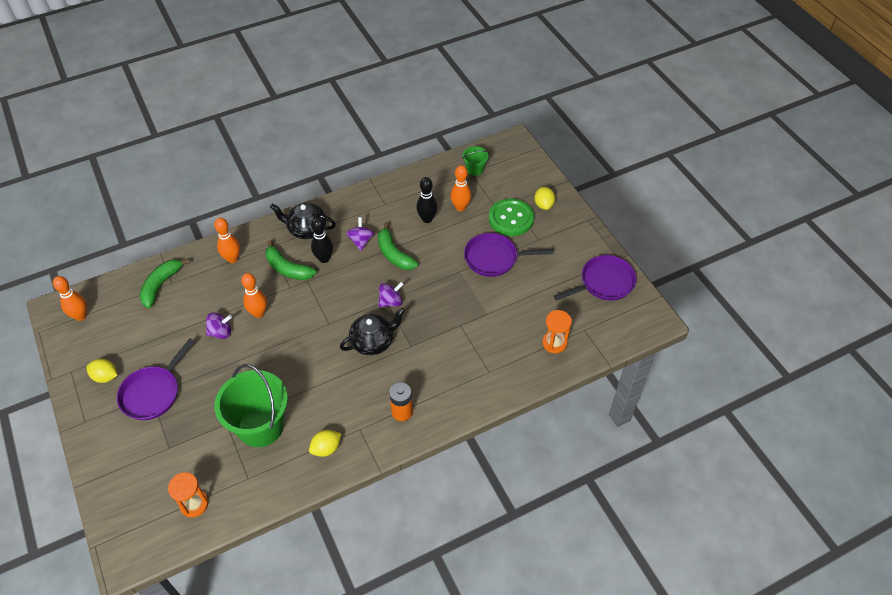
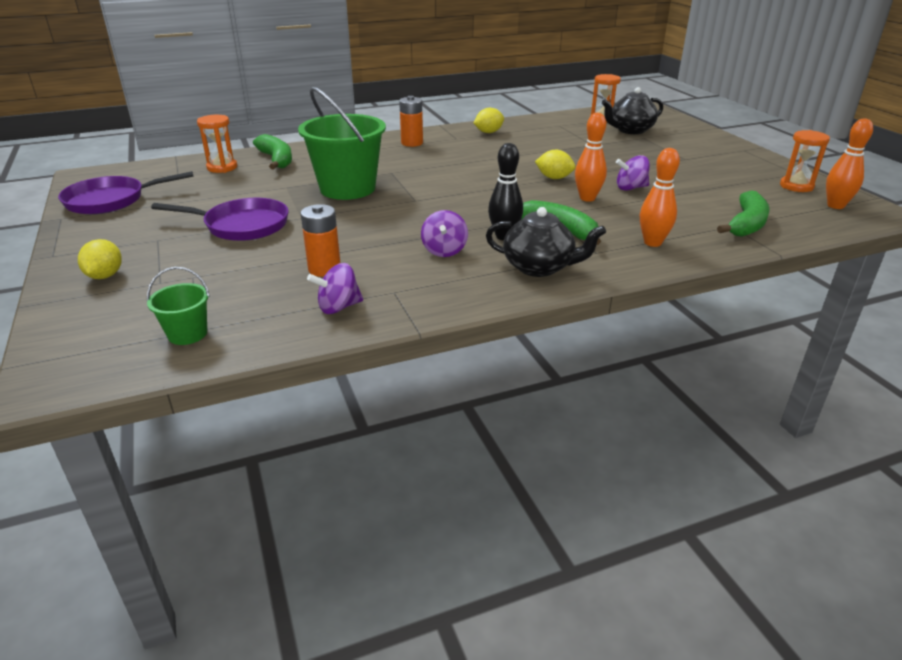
camera: 175 degrees left, 20 degrees down
(88, 346) = (796, 186): none -> orange hourglass
(105, 377) = (749, 169): yellow lemon -> yellow lemon (554, 178)
(153, 393) = (684, 159): purple pan -> none
(261, 426) = (556, 142): green bucket -> green bucket (347, 188)
(373, 342) = (436, 176): black teapot -> black teapot (630, 130)
(391, 302) = (408, 199): purple spinning top -> purple spinning top (338, 307)
(394, 254) = (393, 236): green banana -> green banana (276, 160)
(427, 219) = (324, 269): black bowling pin -> orange battery
(460, 207) = (256, 280): orange bowling pin -> none
(511, 218) = (179, 263): green button -> none

